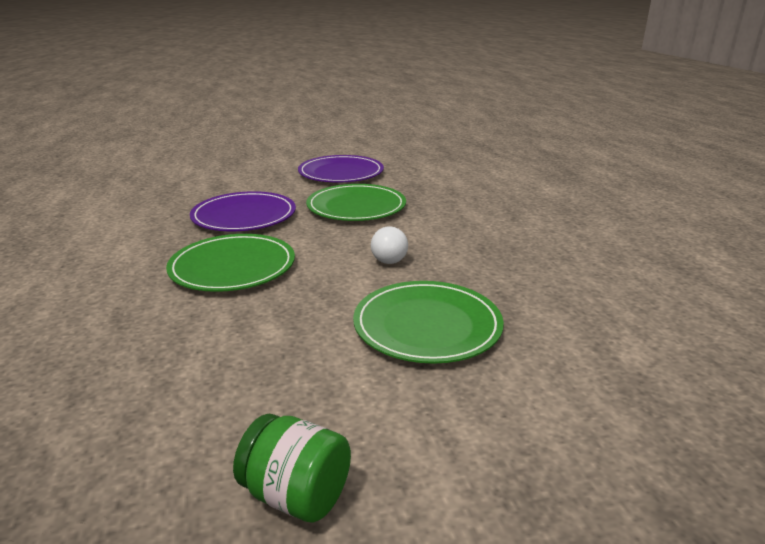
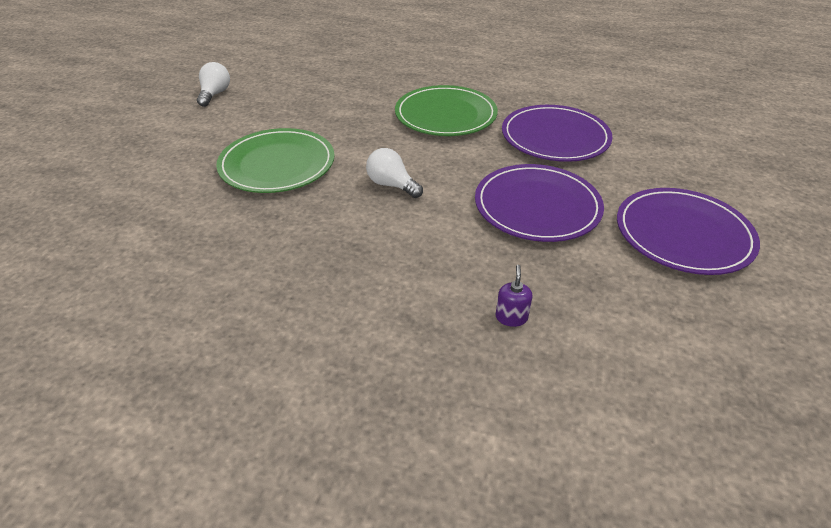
camera: 120 degrees right, 15 degrees up
(296, 495) = (215, 94): green jar -> white light bulb
(356, 207) = (537, 206): green plate -> purple plate
(471, 197) = (511, 317): none -> purple soap dispenser

